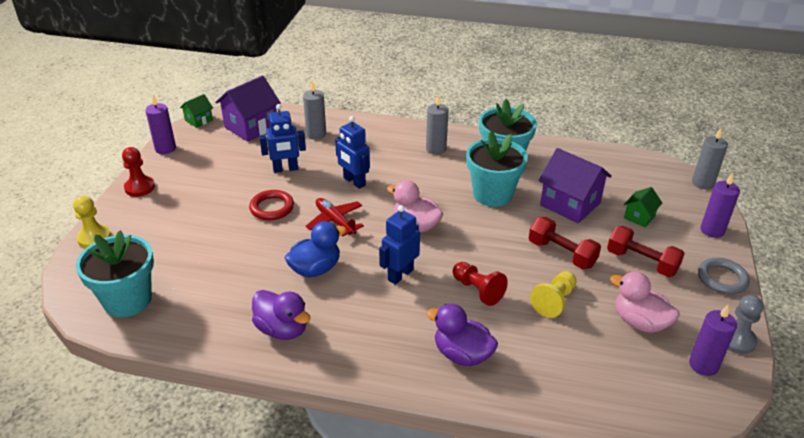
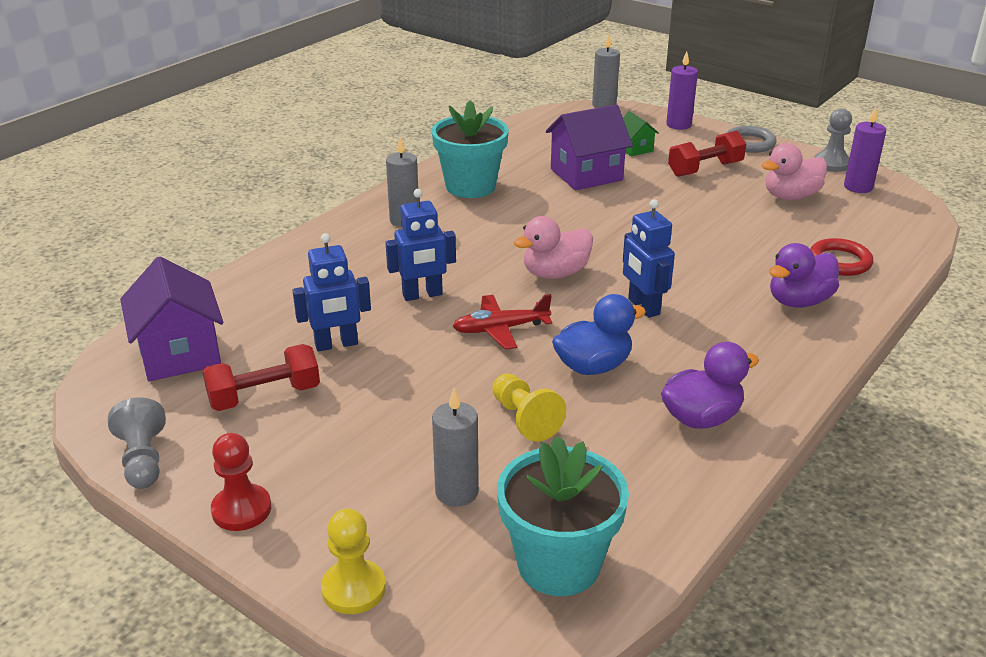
camera: 65 degrees left, 5 degrees down
(165, 149) = (143, 460): purple candle -> grey pawn
(199, 120) = (90, 406): green house -> none
(272, 208) = (425, 376): red ring -> red ring (839, 261)
(285, 169) = (336, 344): blue robot -> blue robot turned 60 degrees clockwise
(315, 269) = (593, 366): blue duck -> blue duck turned 75 degrees clockwise
(316, 134) = (270, 299): grey candle -> grey candle (456, 492)
(477, 290) = (699, 265): red pawn -> none
(492, 194) = (532, 211): turquoise flower pot -> none
(554, 301) = (739, 228): yellow pawn -> yellow pawn (524, 419)
(561, 254) = (667, 203): red dumbbell -> red dumbbell (264, 396)

